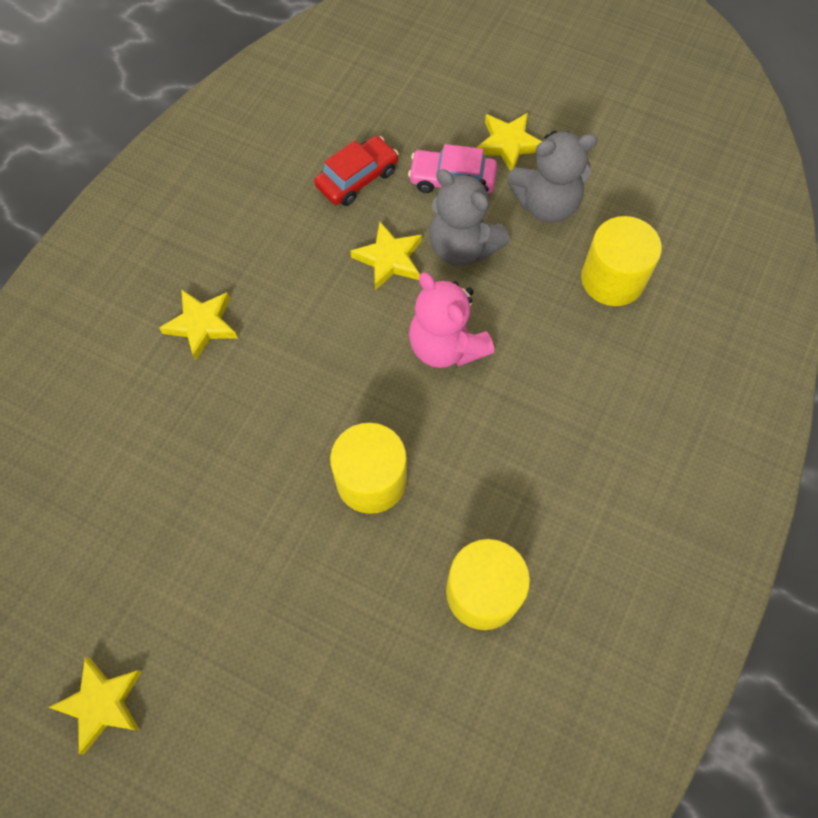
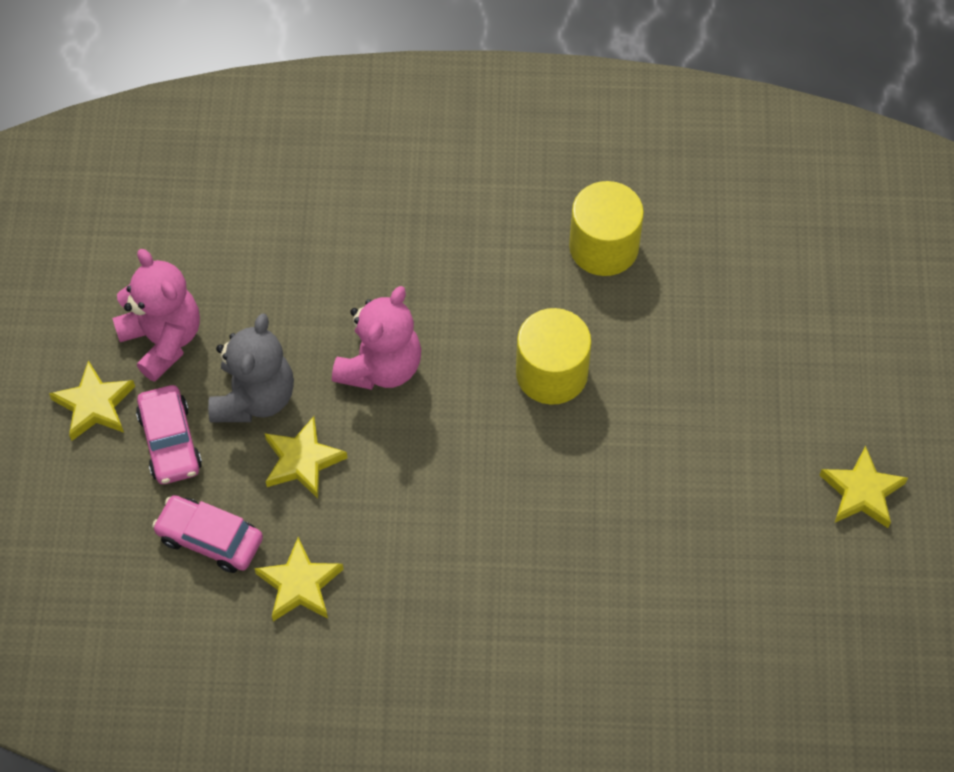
camera: 115 degrees left, 5 degrees down
(202, 325) = (469, 605): yellow star -> yellow star (299, 584)
(357, 178) = (210, 539): red car -> pink car
(546, 204) = (163, 340): grey teddy bear -> pink teddy bear
(612, 279) = (231, 251): yellow cylinder -> none

